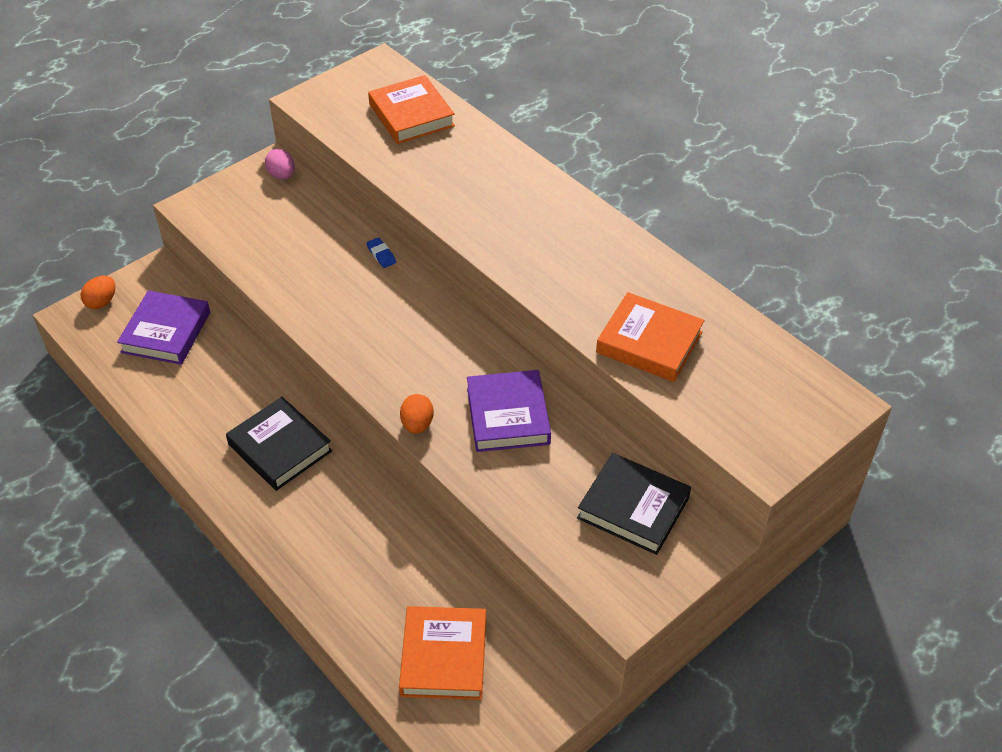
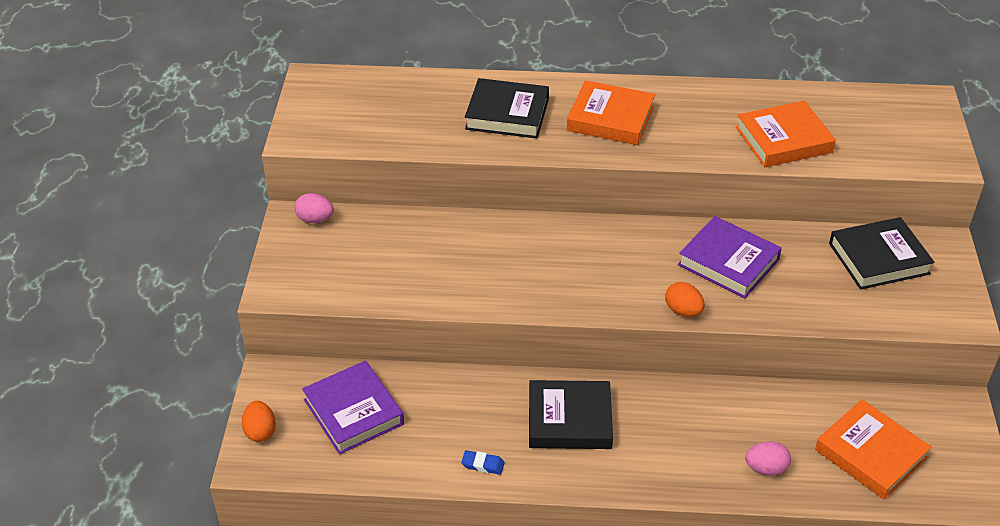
camera: 45 degrees left, 5 degrees down
(354, 597) = (766, 468): none -> pink egg
(381, 255) = (483, 223): blue eraser -> blue eraser (483, 464)
(411, 115) = (398, 99): orange book -> orange book (610, 118)
(468, 176) = (507, 114): none -> black book

